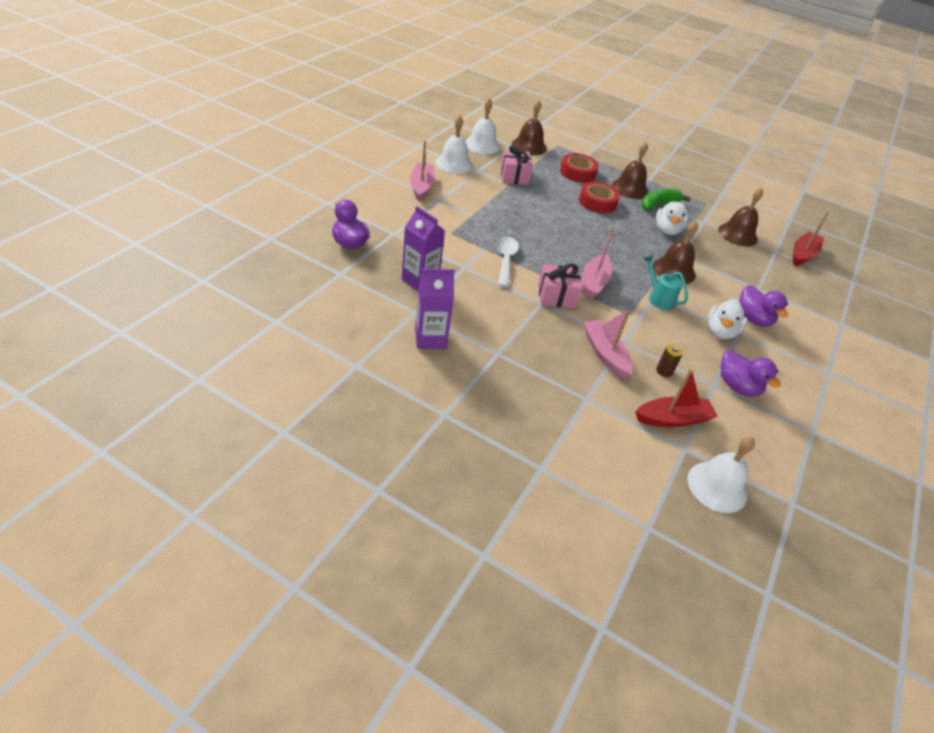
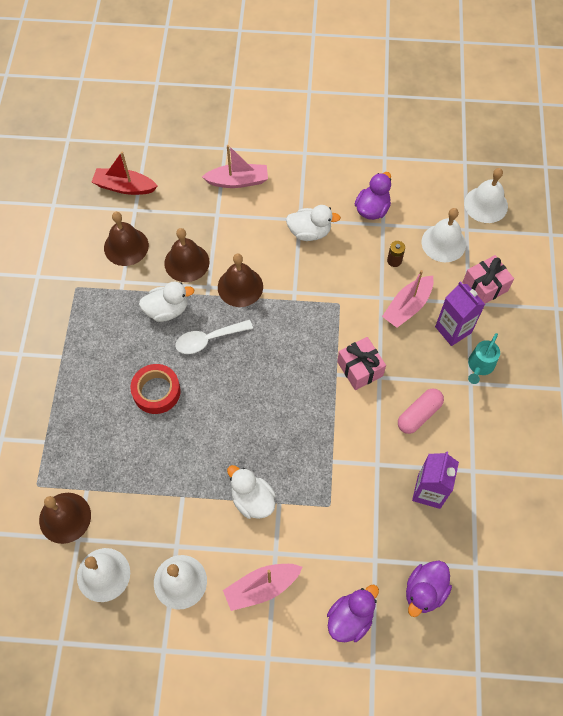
camera: 110 degrees left, 20 degrees up
(430, 338) = (495, 441): purple carton -> purple carton (453, 330)
(484, 206) = (252, 500): none -> white duck
(490, 307) = (419, 414): none -> pink capsule
(505, 260) = (338, 434): white spoon -> white spoon (208, 339)
(514, 176) = (161, 499): pink gift -> pink gift (485, 287)
(577, 173) = (98, 435): red tape -> none
(593, 282) = (314, 346): pink boat -> pink boat (238, 181)
(629, 188) = (98, 369): brown bell -> brown bell (186, 262)
(658, 204) = (115, 331): green banana -> none
(658, 298) = (296, 288): turquoise watering can -> turquoise watering can (479, 366)
(672, 419) = (443, 243): red boat -> white bell
(753, 319) = (271, 212): purple duck -> purple duck (350, 618)

